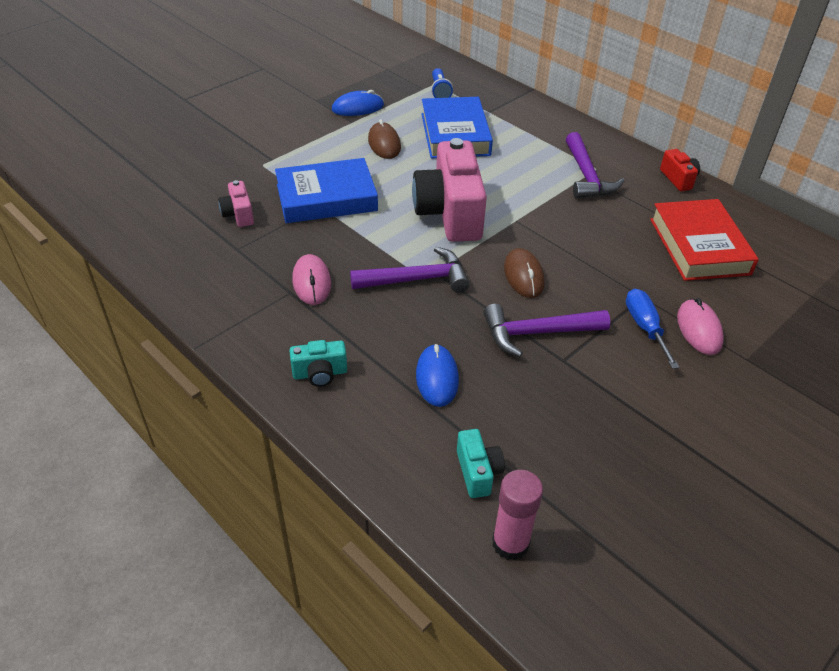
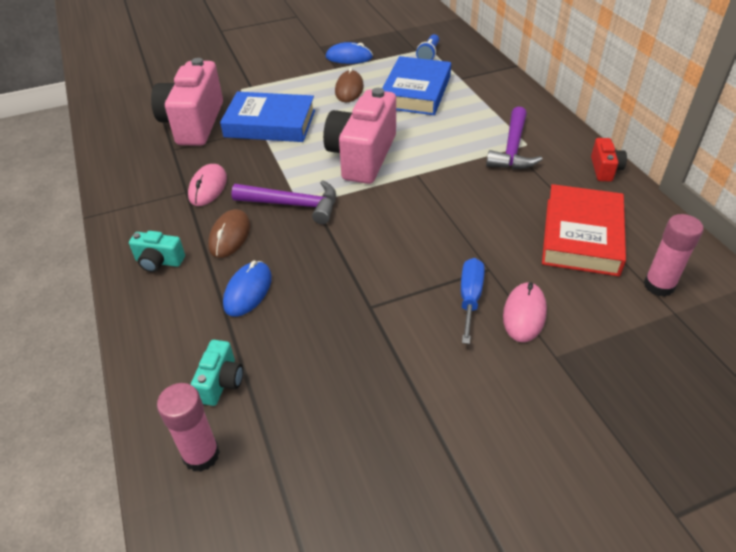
camera: 25 degrees right, 0 degrees up
(238, 214) = (194, 123): pink camera -> pink camera, size x2.20
(523, 276) = (388, 223): brown mouse -> brown mouse (230, 236)
(537, 333) = (363, 276): purple hammer -> none
(786, 275) = (659, 285): none -> pink glue stick

